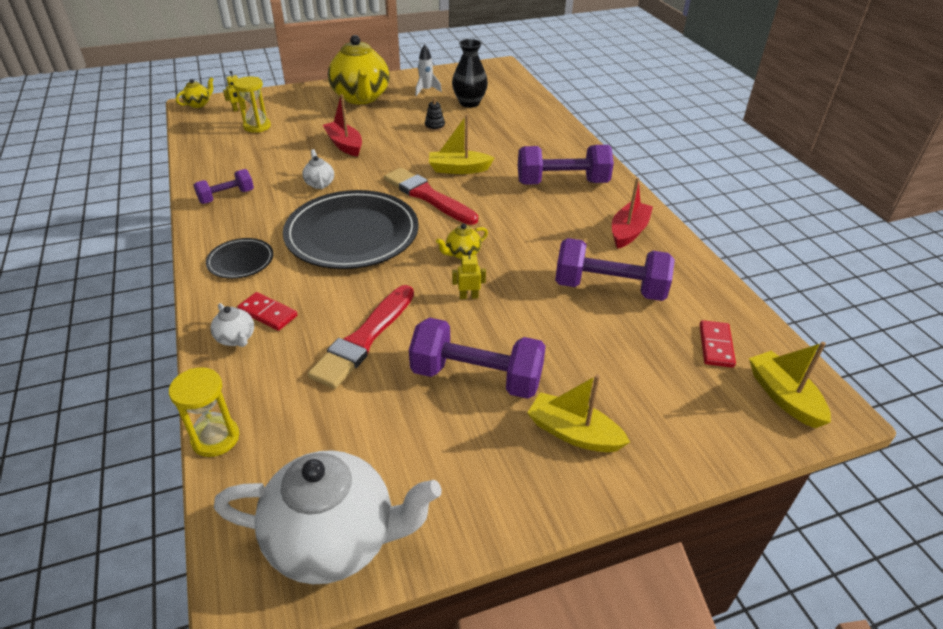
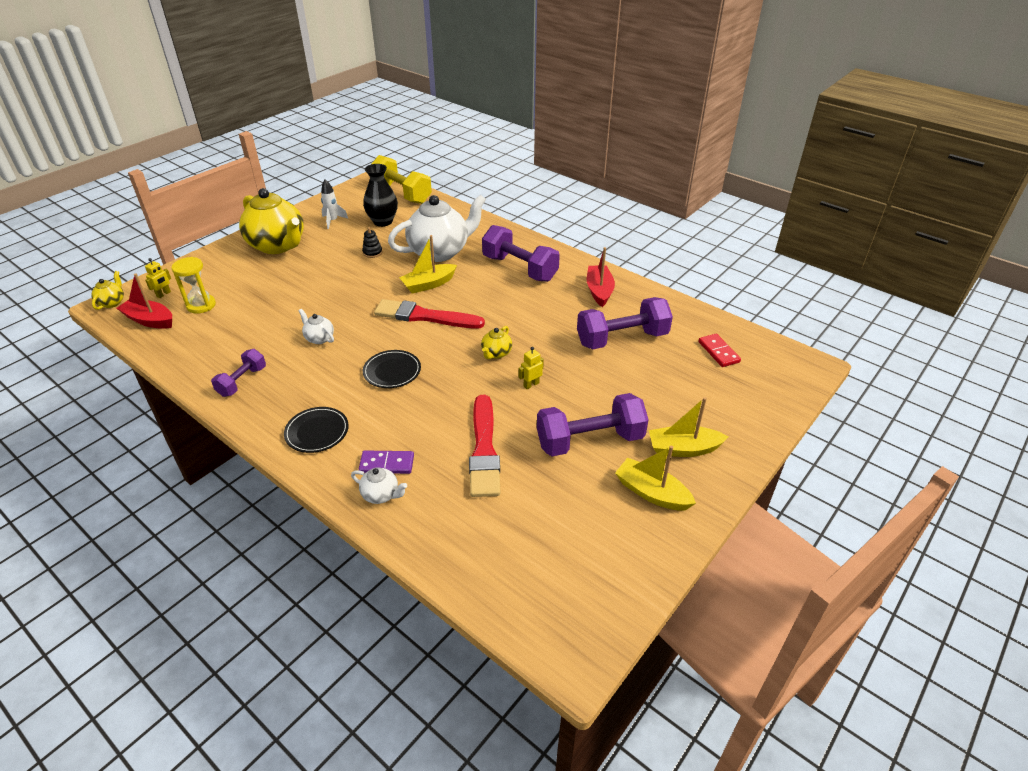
camera: 30 degrees left, 0 degrees up
(215, 438) = (444, 574): yellow hourglass -> none
(268, 313) = (387, 464): red domino -> purple domino
(334, 540) = (598, 594): white teapot -> white teapot (440, 252)
(344, 145) = (307, 295): red boat -> red boat (150, 320)
(352, 233) = (392, 371): black plate -> black plate, size x0.47
(510, 84) = (401, 193): none -> yellow dumbbell
(562, 183) = (520, 268): purple dumbbell -> purple dumbbell turned 75 degrees clockwise
(783, 396) = (780, 369): yellow boat -> yellow boat (652, 493)

